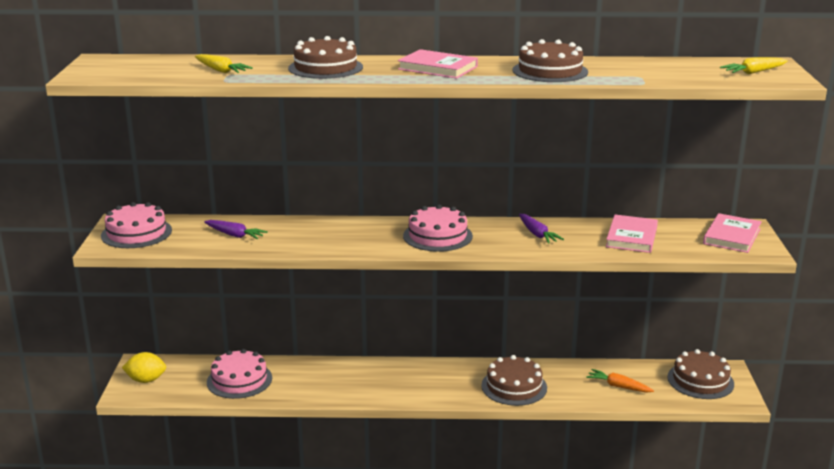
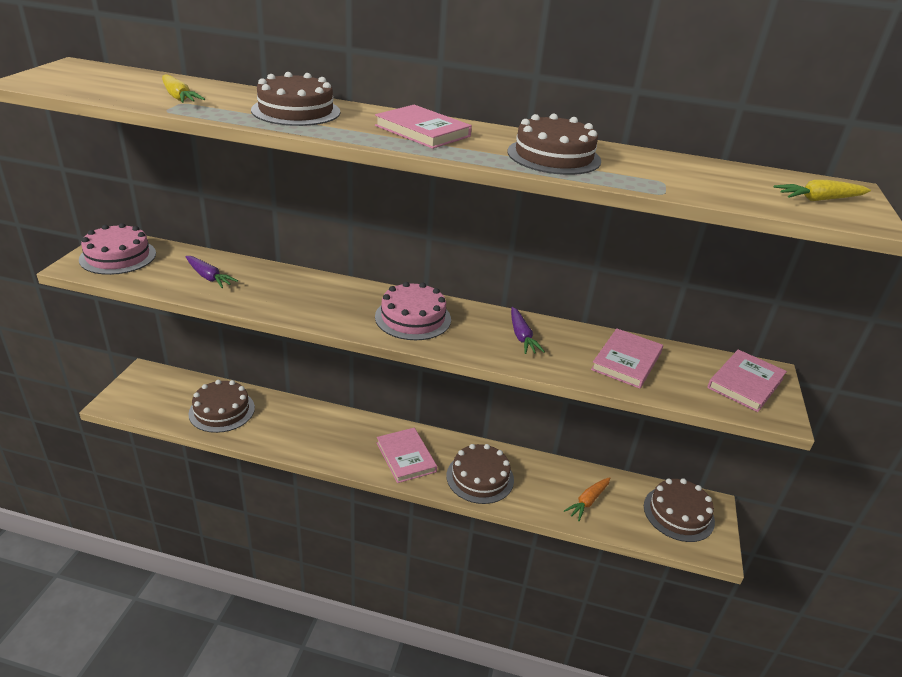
camera: 10 degrees right, 10 degrees up
(146, 380) = (139, 392): yellow lemon -> none
(239, 380) = (222, 410): pink cake -> brown cake
(438, 384) = (406, 457): none -> pink book
(618, 386) = (588, 501): orange carrot -> orange carrot turned 90 degrees counterclockwise

